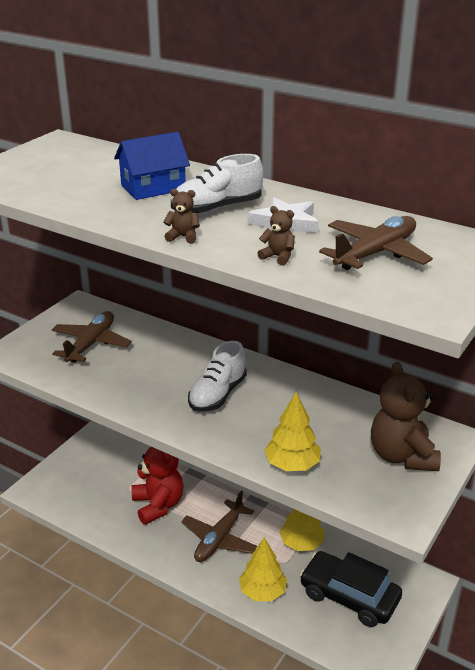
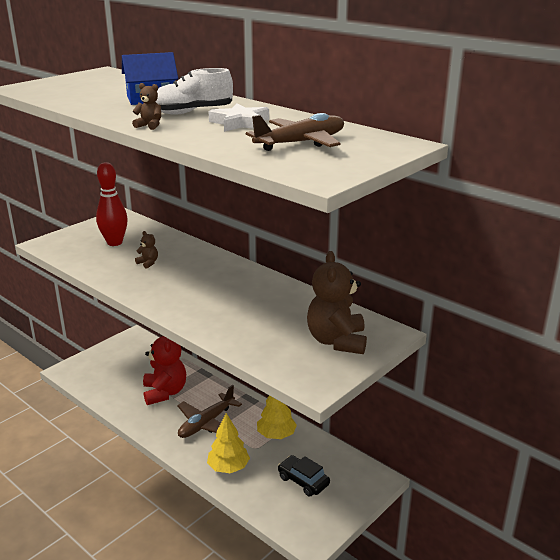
camera: 10 degrees right, 5 degrees down
(91, 344) = (114, 243): brown plane -> red bowling pin
(217, 394) = (199, 285): white shoe -> none
(278, 257) = (216, 140): brown teddy bear -> brown teddy bear (148, 263)
(292, 465) = (237, 338): yellow tree -> none
(349, 596) = (303, 481): black car -> black car, size x0.61

